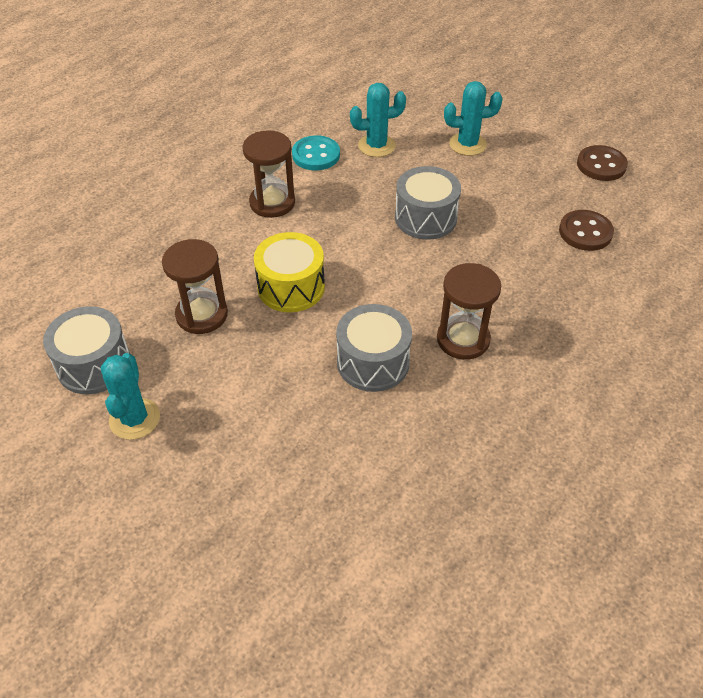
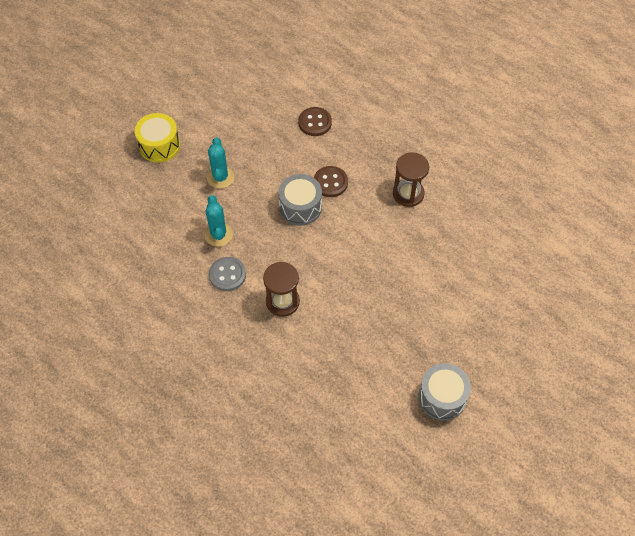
camera: 90 degrees left, 10 degrees up
(134, 419) = (482, 366): turquoise cactus -> none
(202, 315) = (395, 337): brown hourglass -> none
(291, 287) = (368, 286): yellow drum -> yellow drum (159, 146)
(316, 155) = (227, 275): turquoise button -> grey button
(373, 362) = (428, 240): grey drum -> none
(601, 165) = (248, 104): brown button -> brown button (330, 182)

